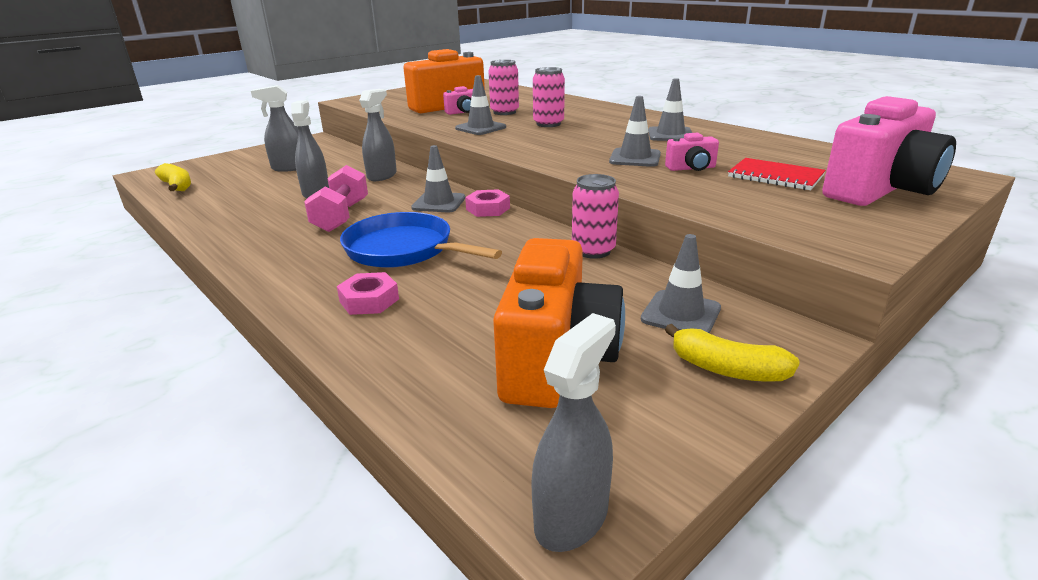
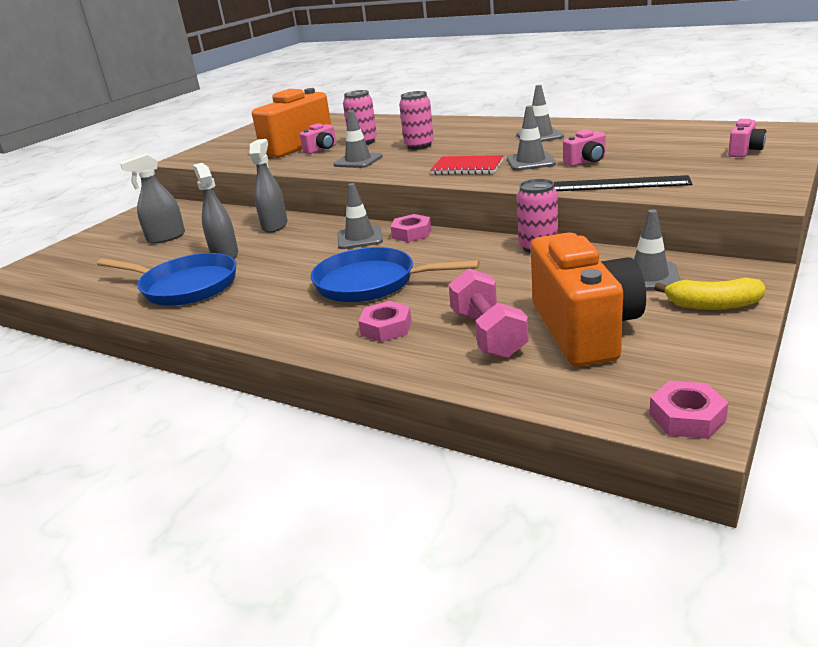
camera: 15 degrees left, 0 degrees up
(177, 186) = (60, 279): yellow banana -> none
(255, 214) = (185, 286): none -> blue pan
(341, 216) = (277, 269): pink dumbbell -> pink dumbbell (488, 334)
(572, 517) = (687, 417): grey spray bottle -> pink nut
(696, 198) = (614, 184): none -> black ruler
(775, 176) = (658, 155): red notebook -> red notebook (467, 167)
(880, 190) = (744, 151): pink camera -> pink camera, size x0.44

